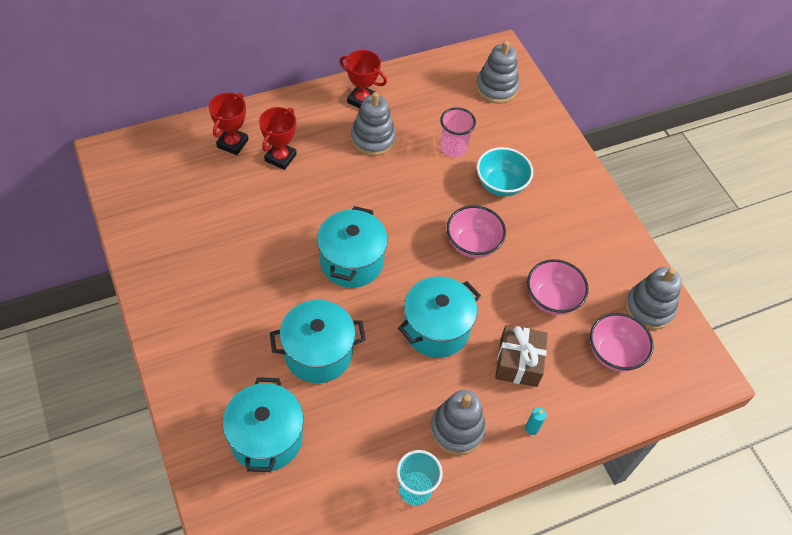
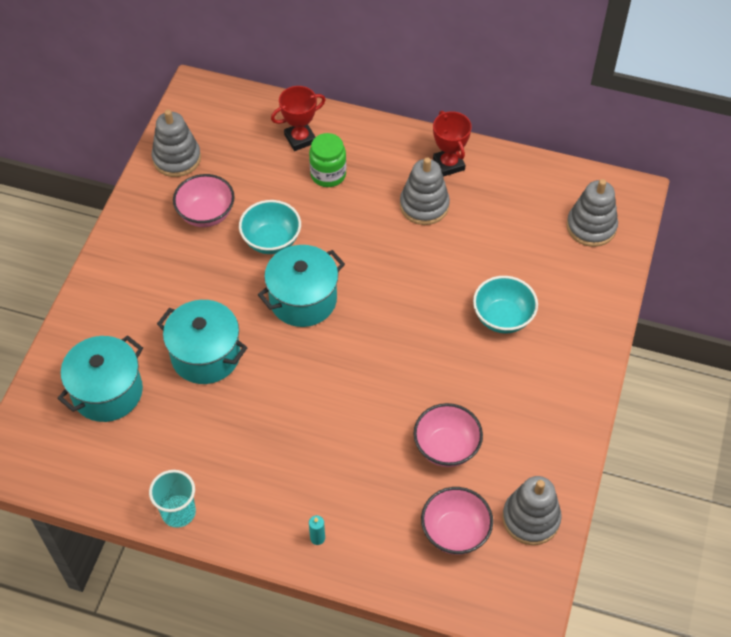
camera: 45 degrees right, 0 degrees up
(280, 157) = (328, 174): red trophy -> green jar
(284, 233) = (271, 241): none -> turquoise bowl
(436, 329) = (318, 402): turquoise pot -> none
(453, 148) = (491, 257): pink cup -> none
(457, 429) = (255, 493): grey stacking toy -> grey stacking toy (177, 158)
(472, 244) = (422, 353): pink bowl -> pink bowl (206, 214)
(518, 362) = (361, 478): brown gift -> none

